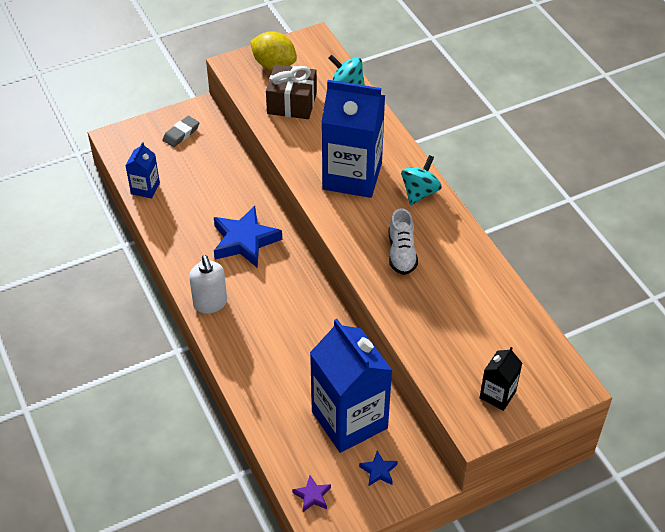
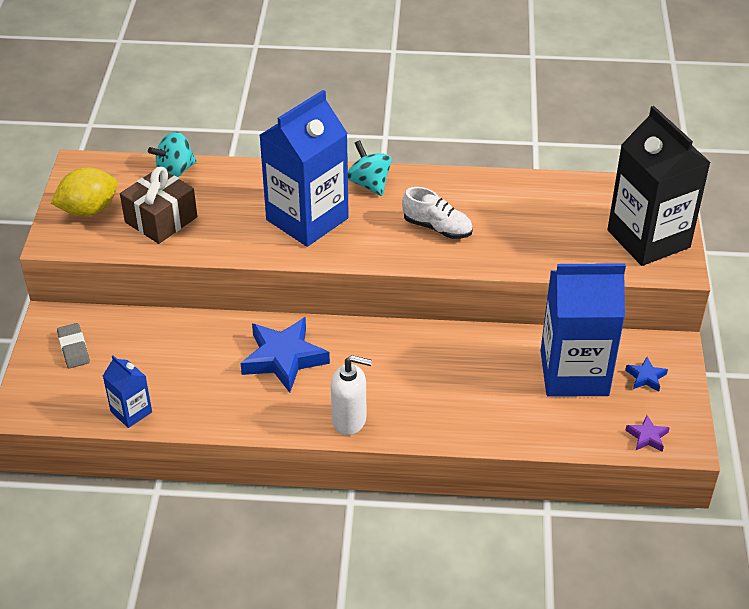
camera: 60 degrees left, 5 degrees down
(497, 395) = (648, 239): black carton -> black carton, size x2.13

